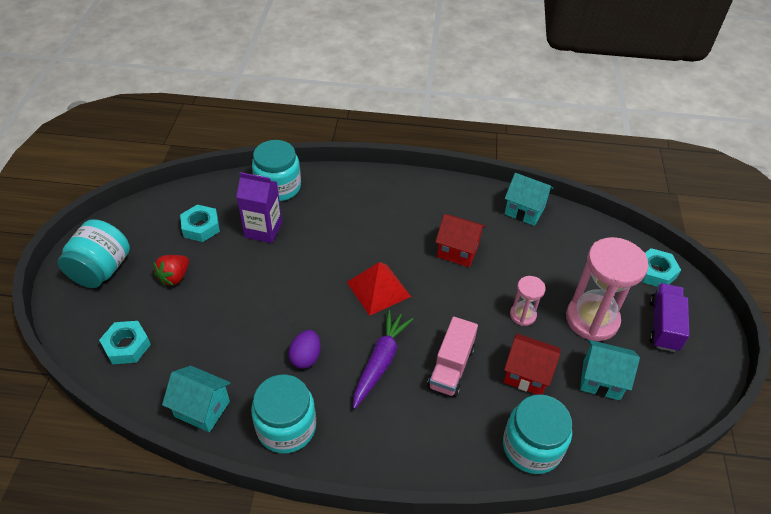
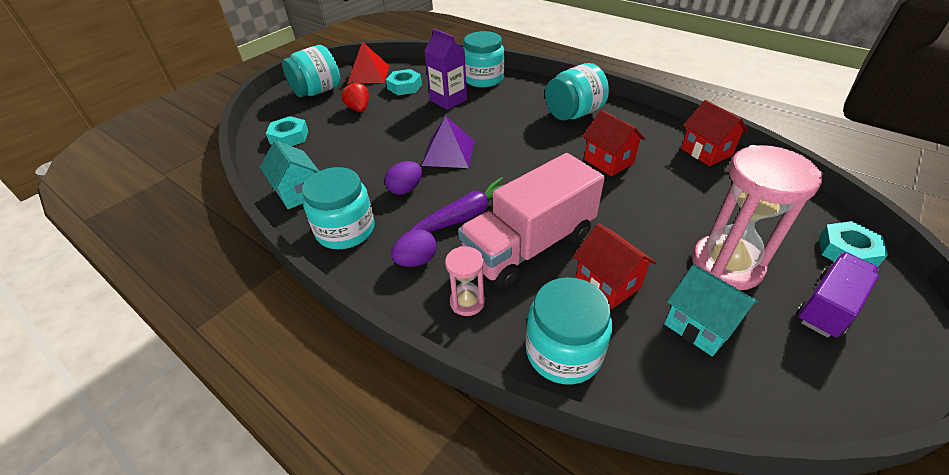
camera: 35 degrees right, 5 degrees down
(174, 277) = (359, 109): red strawberry -> red strawberry turned 90 degrees clockwise
(314, 297) = (448, 153): none -> purple pyramid
(373, 426) = (416, 260): none -> purple egg
(378, 289) = (509, 164): red pyramid -> red pyramid (369, 74)
(395, 204) = (573, 114): none -> turquoise jar
(451, 367) = (529, 245): pink truck -> pink truck, size x1.70
(523, 315) = (641, 232): pink hourglass -> pink hourglass (467, 302)
(524, 210) = (706, 152): turquoise house -> red house

